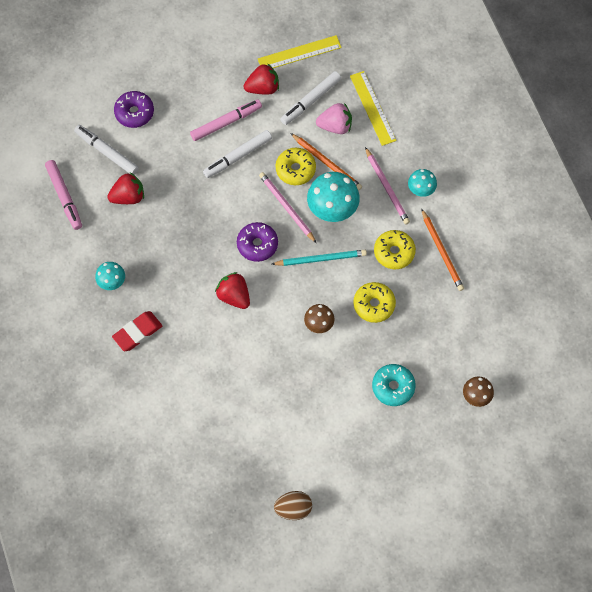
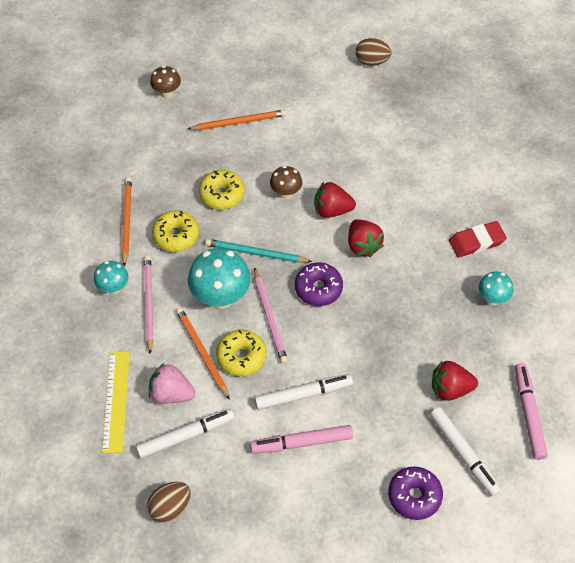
camera: 160 degrees left, 10 degrees down
(263, 88) = (238, 474): red strawberry -> red strawberry (332, 210)
(299, 53) = (170, 507): yellow ruler -> brown egg
(393, 387) = (239, 122): turquoise donut -> orange pencil

